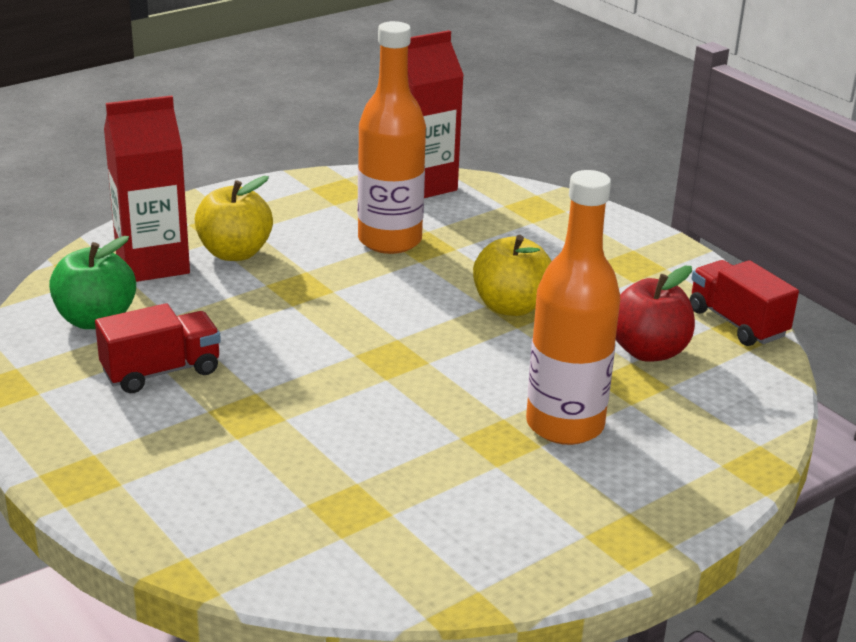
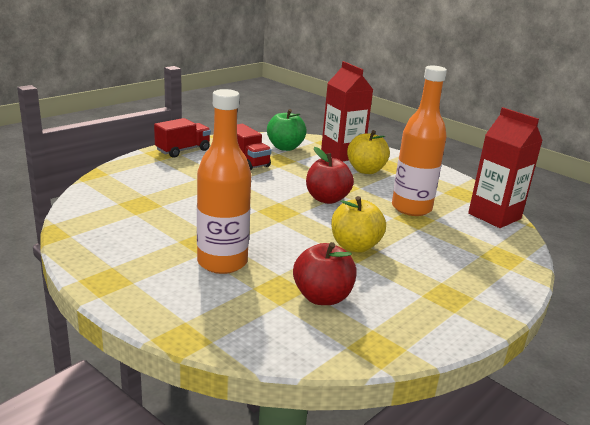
camera: 80 degrees right, 5 degrees down
(349, 307) = (327, 199): none -> red apple
(737, 323) = (385, 343): red truck -> red truck (183, 150)

